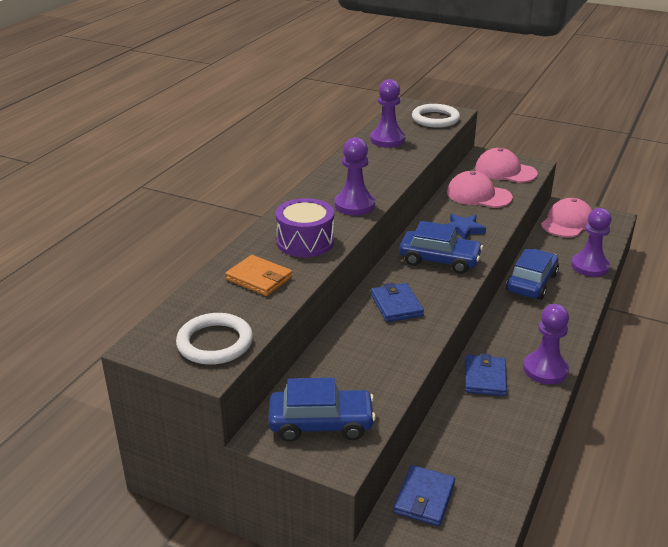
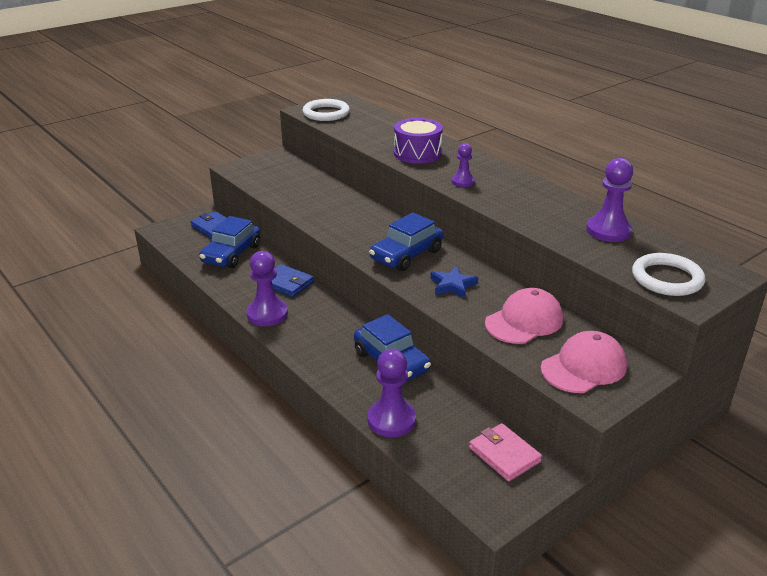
camera: 115 degrees right, 0 degrees up
(259, 278) = (382, 132): orange wallet -> none
(321, 423) = (268, 169): blue car -> blue car (231, 254)
(354, 205) = (463, 182): purple pawn -> purple pawn, size x0.59
(396, 305) = (358, 219): blue wallet -> none
(567, 222) = (504, 455): pink cap -> pink wallet

